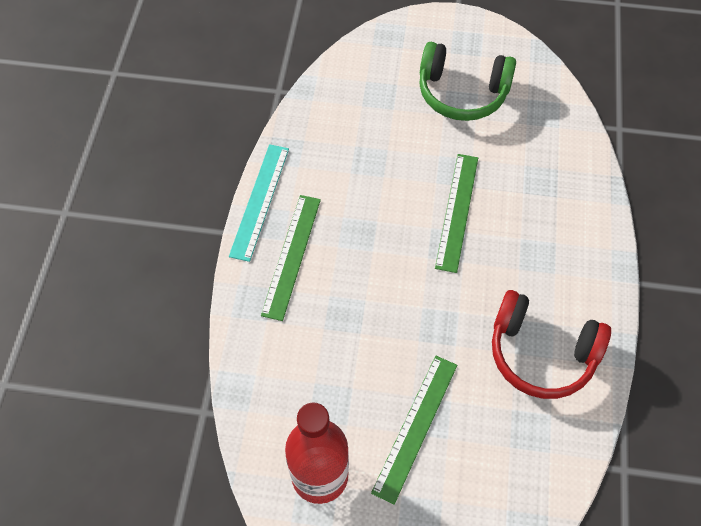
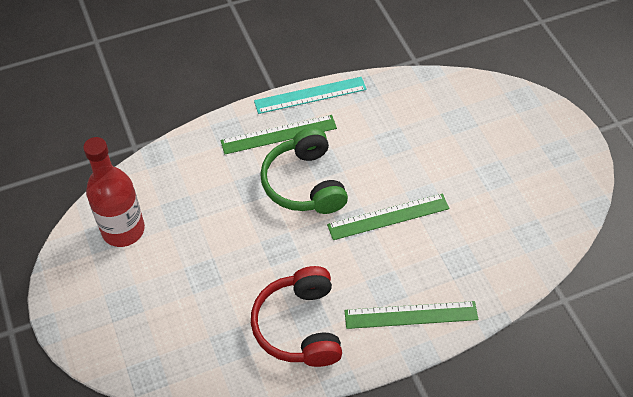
camera: 60 degrees right, 5 degrees down
(415, 427) = (190, 269): green ruler -> green ruler (411, 315)
(462, 93) = (505, 171): green headphones -> green headphones (304, 183)

